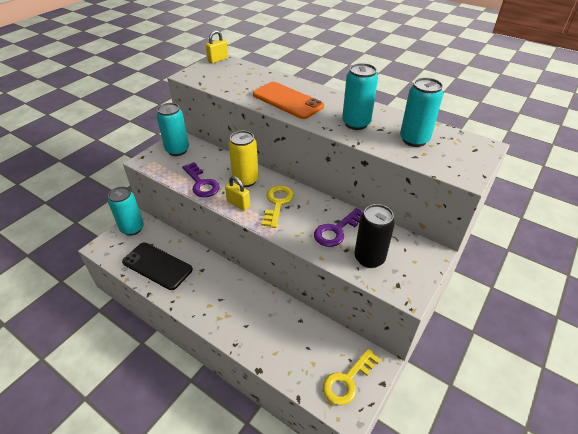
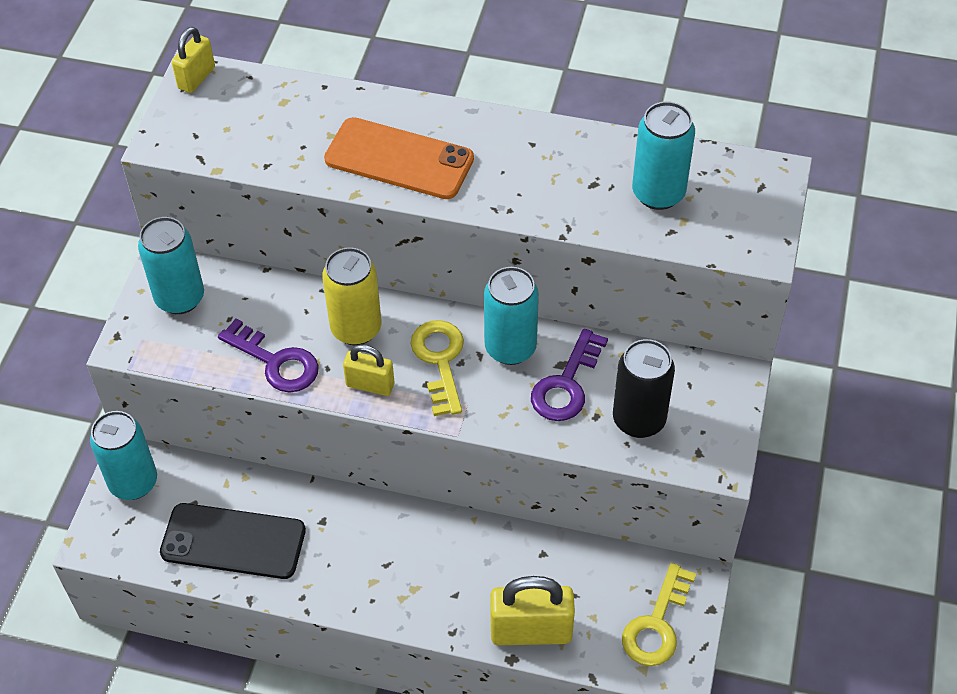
camera: 20 degrees left, 10 degrees up
(276, 359) = (531, 631): none -> yellow padlock
(356, 123) = (547, 183): turquoise can -> turquoise can (510, 348)

